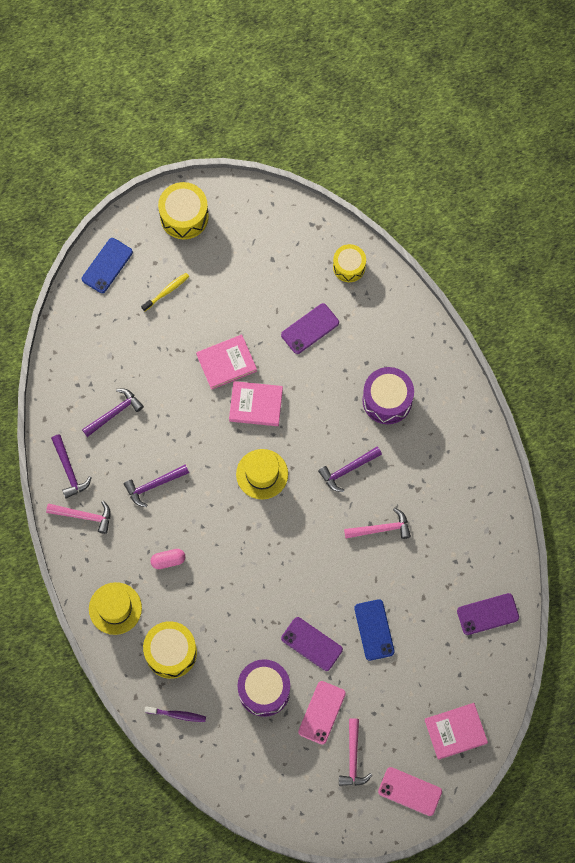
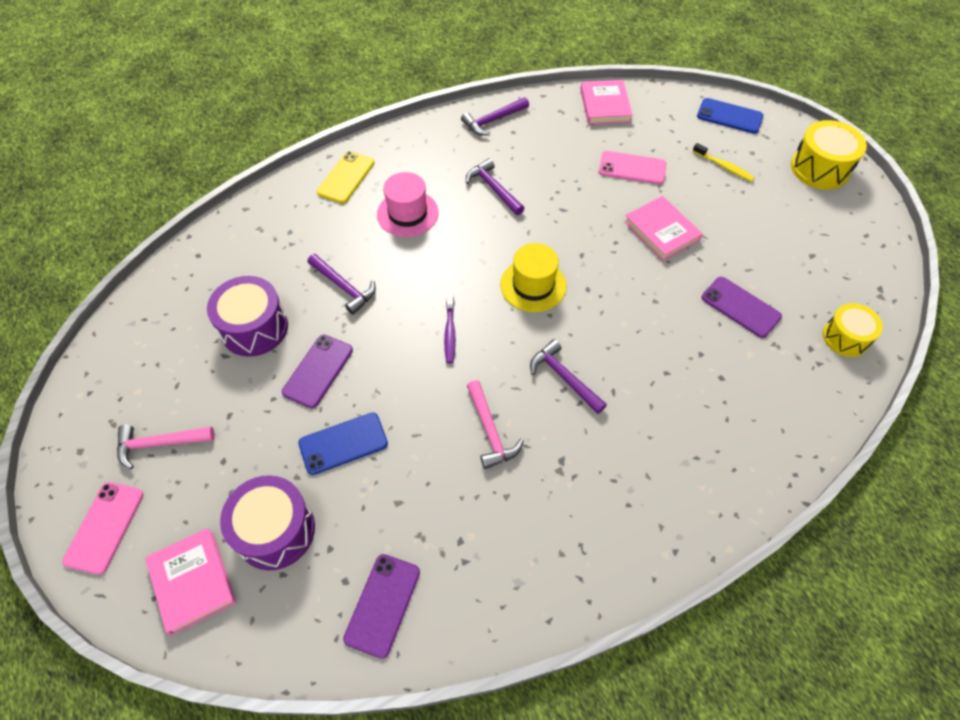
camera: 80 degrees right, 15 degrees down
(84, 516) = (445, 139): pink hammer -> none
(114, 413) = (567, 145): purple hammer -> purple hammer (344, 287)
(115, 608) = (346, 177): yellow hat -> yellow phone
(168, 560) = (407, 213): pink capsule -> pink hat
(171, 652) = (298, 231): yellow drum -> none
(177, 715) = (224, 248): purple toothbrush -> purple toothbrush (450, 332)
(256, 405) = (619, 266): pink book -> pink book (605, 105)
(322, 712) = (225, 396): pink phone -> pink phone (632, 168)
(387, 400) = (678, 411): purple drum -> purple drum (275, 530)
(488, 614) = (382, 605): purple phone -> purple phone turned 45 degrees clockwise

